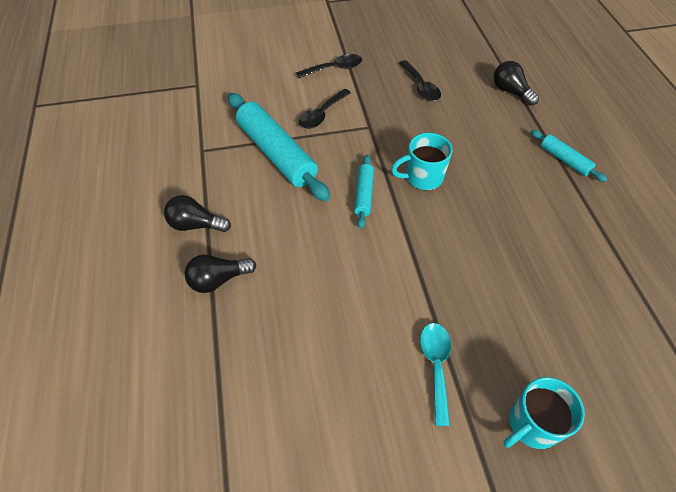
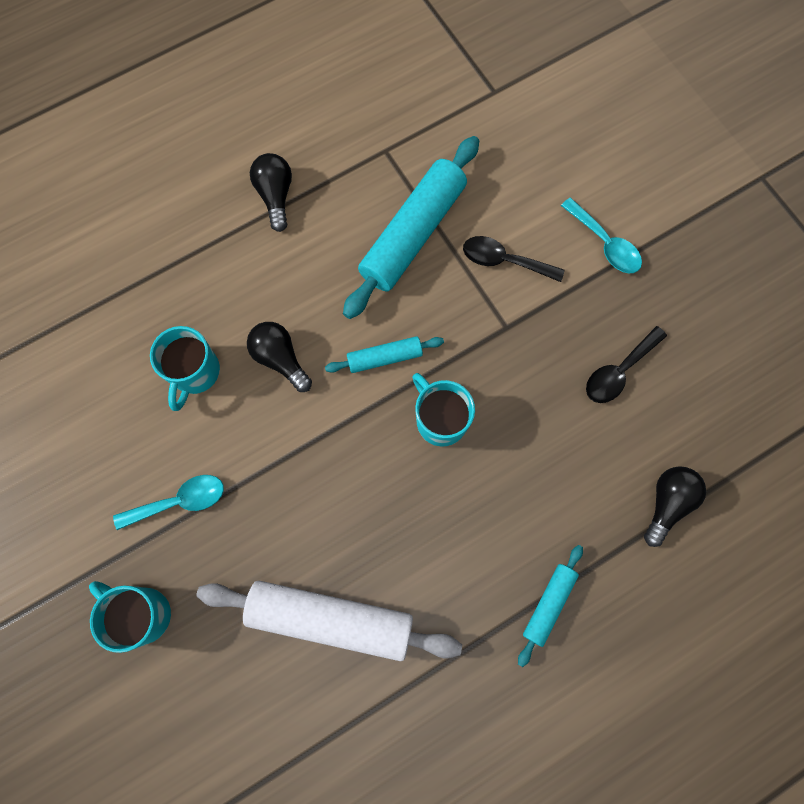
camera: 70 degrees right, 20 degrees up
(218, 280) = (214, 250): black light bulb -> black light bulb (280, 359)
(323, 323) = (195, 372): none -> turquoise mug
(334, 69) = (604, 243): black spoon -> turquoise spoon
(557, 282) = (330, 619): none -> white rolling pin

